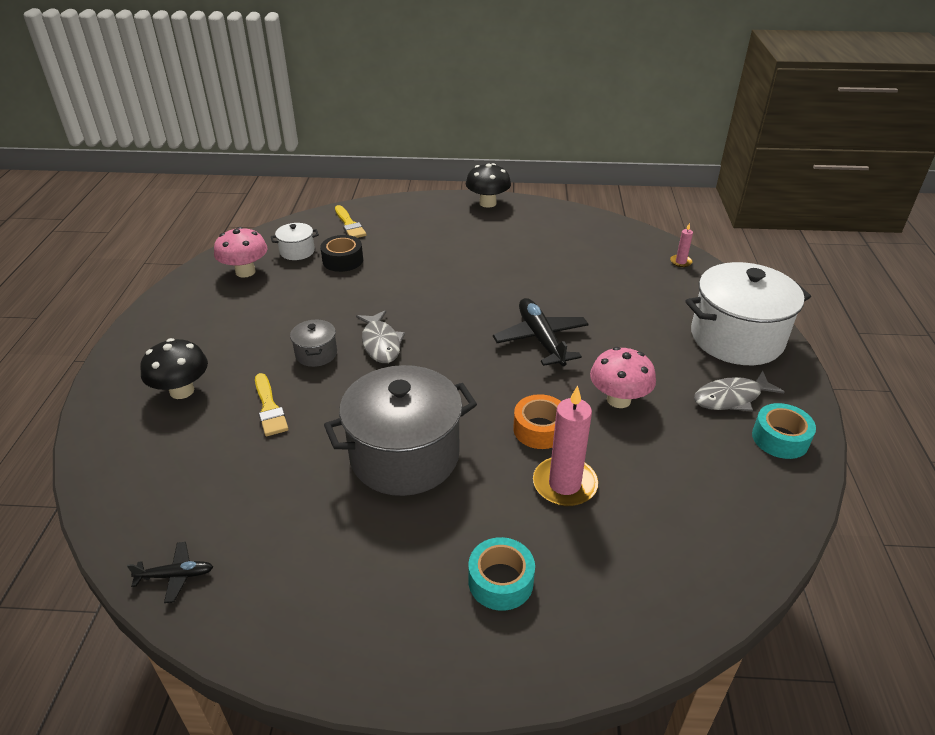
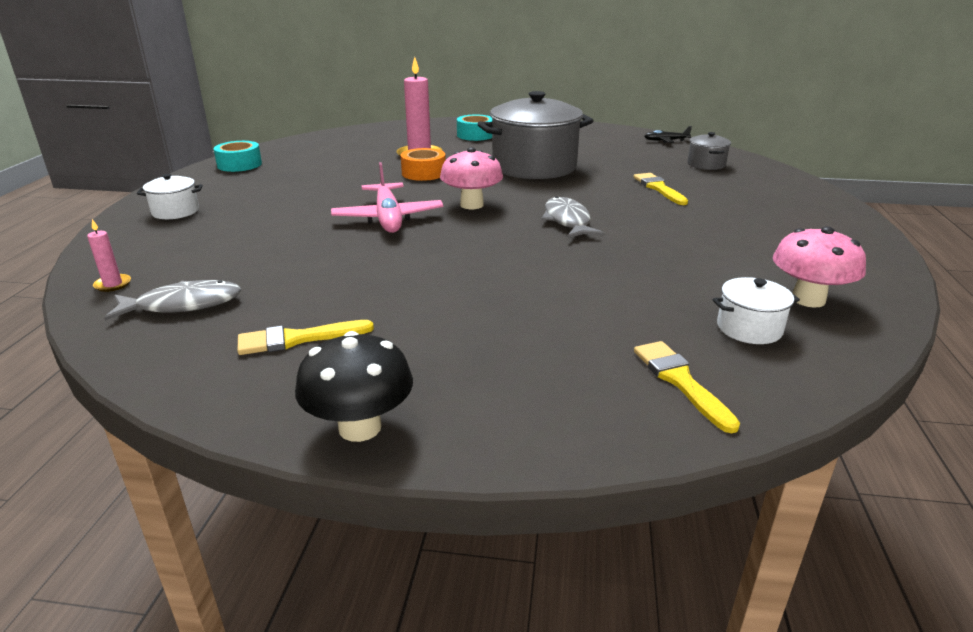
camera: 175 degrees left, 10 degrees down
(182, 391) = (753, 199): black mushroom -> none
(316, 354) = (636, 216): grey pot -> grey pot (706, 164)
(343, 260) = (657, 310): black tape -> none
(539, 235) = (297, 339): none -> yellow brush
(541, 339) = (388, 218): black plane -> pink plane
(618, 399) = (345, 183): pink mushroom -> pink mushroom (471, 205)
(731, 398) = (245, 181): grey fish -> grey fish (183, 305)
(736, 338) = (175, 211): white pot -> white pot, size x0.45

